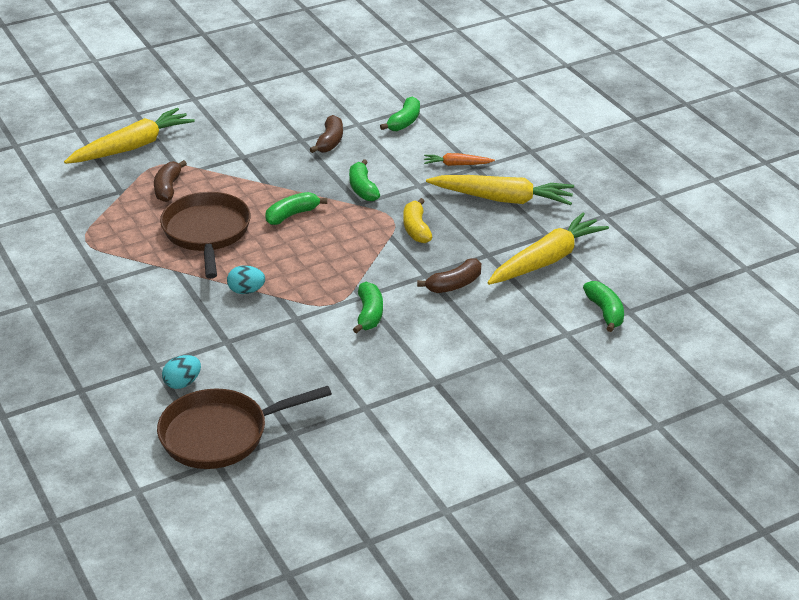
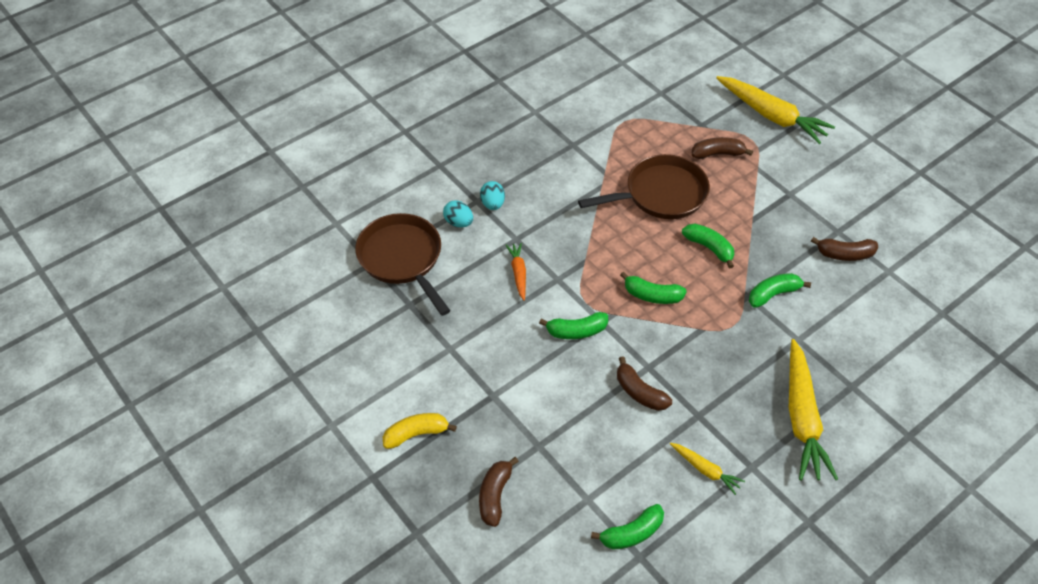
camera: 80 degrees right, 15 degrees up
(246, 291) = (586, 238): turquoise egg -> turquoise egg (492, 204)
(404, 122) = (912, 310): green banana -> green banana (652, 295)
(416, 229) = (721, 348): yellow banana -> yellow banana (416, 434)
(457, 164) = (850, 368): orange carrot -> orange carrot (518, 273)
(546, 260) = (705, 470): yellow carrot -> yellow carrot, size x0.49
(554, 393) = (495, 495): none -> brown banana

